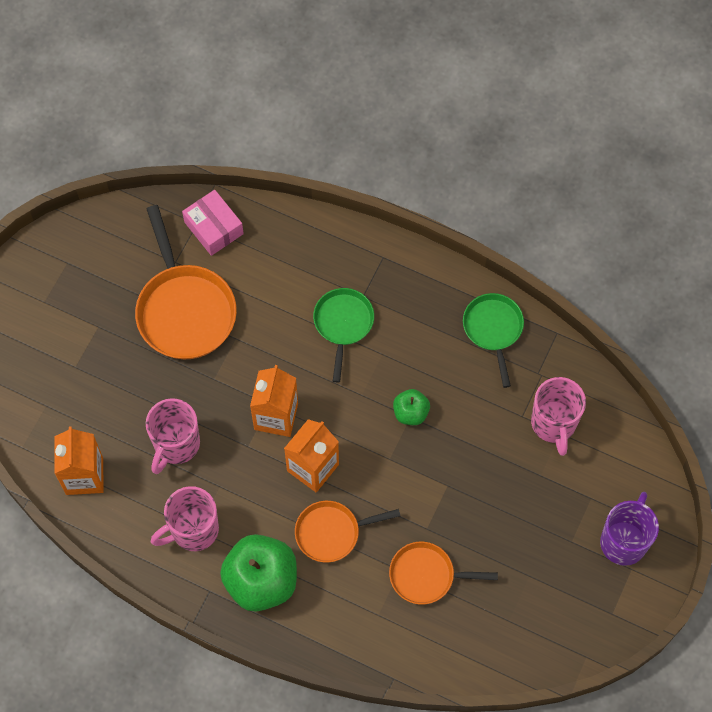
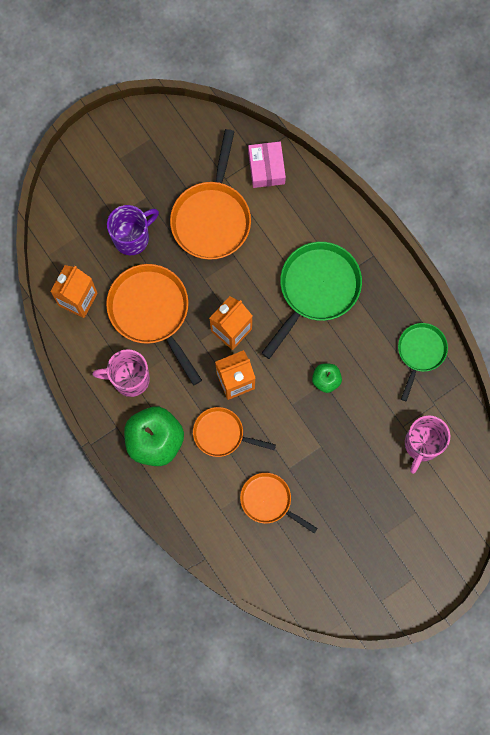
camera: 30 degrees right, 10 degrees up
(176, 445) = (151, 312): pink mug -> orange pan
(343, 324) = (316, 289): green pan -> green pan, size x1.65
(624, 541) = (420, 556): purple mug -> purple mug (132, 237)

